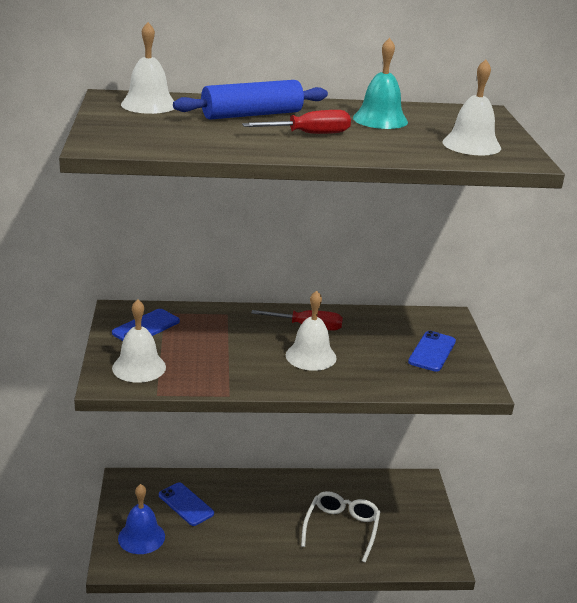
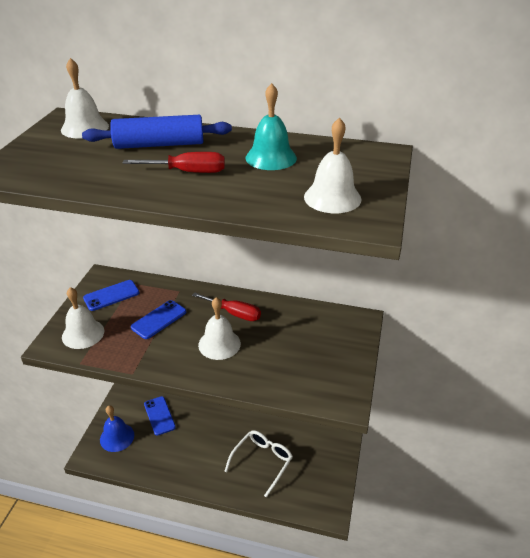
camera: 20 degrees right, 10 degrees up
(432, 352) = (324, 355): blue phone -> blue phone (159, 319)

